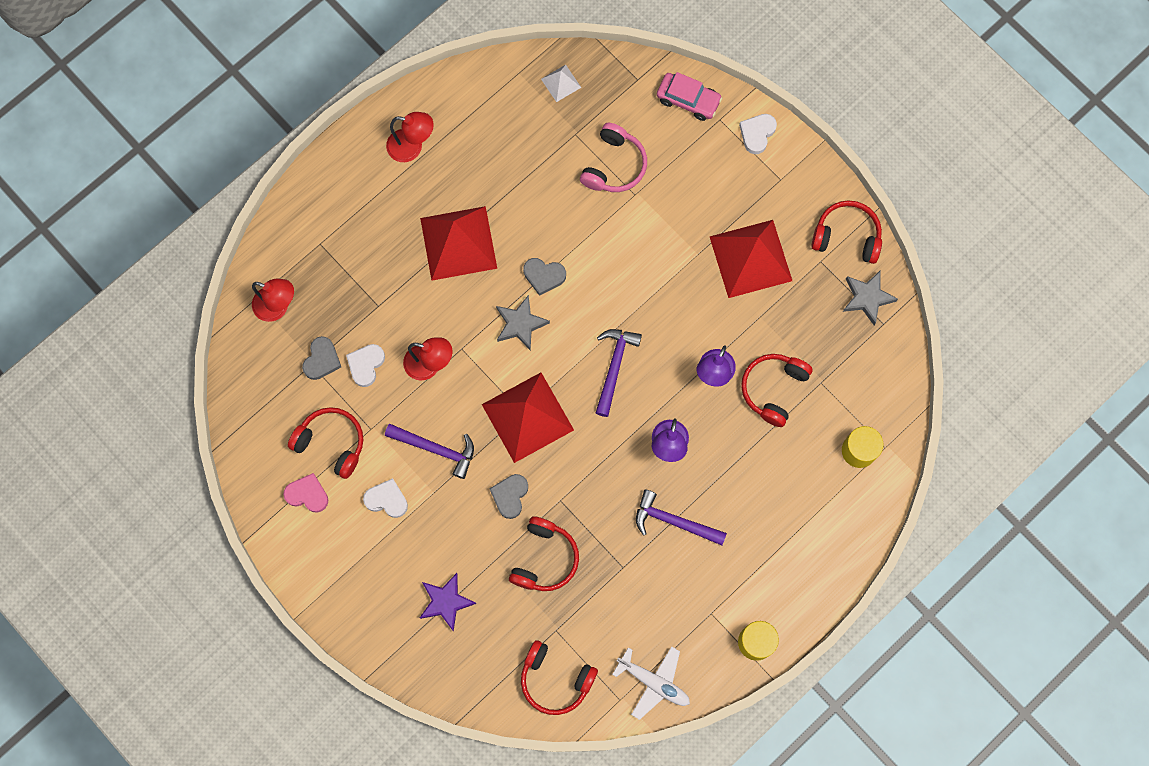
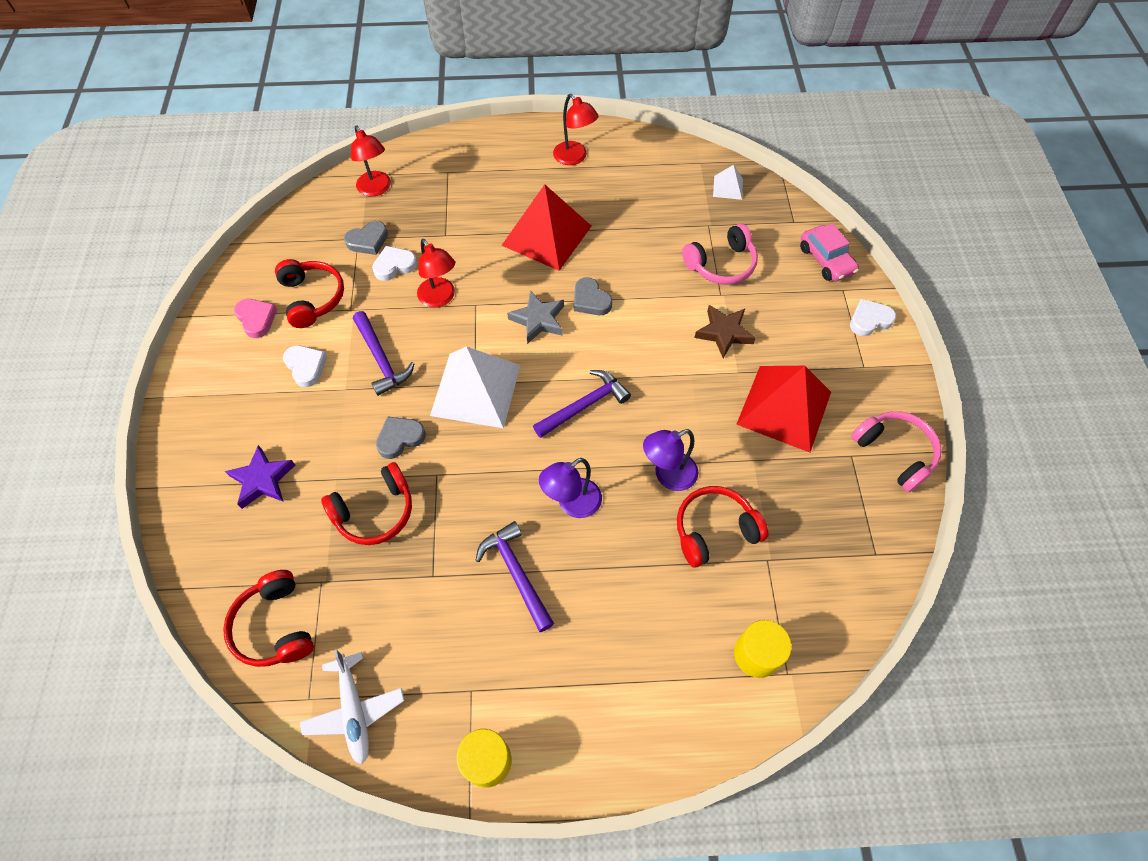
camera: 40 degrees right, 15 degrees down
(527, 417) = (475, 390): red pyramid -> white pyramid
(663, 227) = (724, 333): none -> brown star
(847, 236) = (895, 453): red headphones -> pink headphones
(867, 298) = (876, 519): grey star -> none

